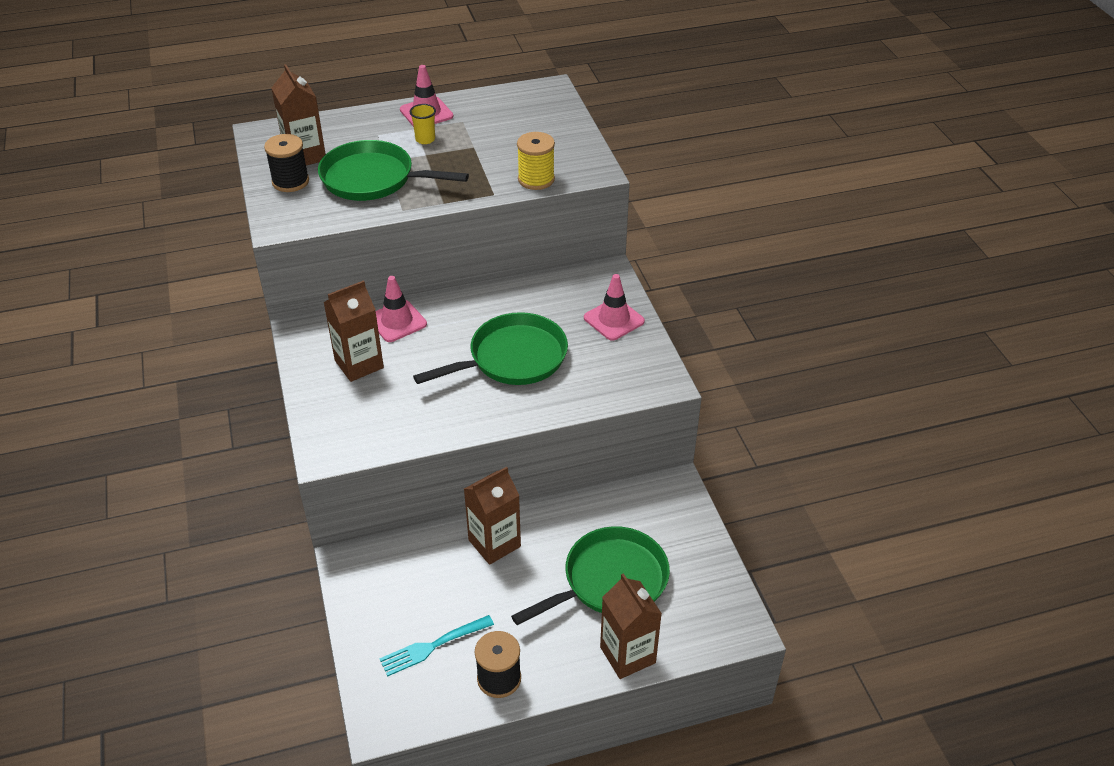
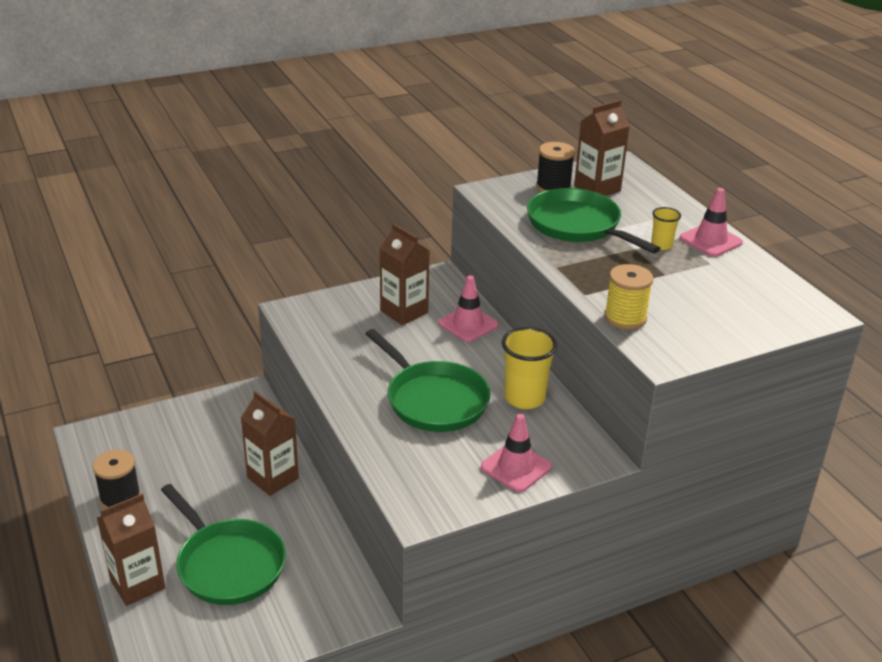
camera: 80 degrees right, 10 degrees down
(373, 179) = (577, 226): green pan -> green pan turned 45 degrees counterclockwise
(433, 645) = (158, 454): turquoise fork -> none
(522, 301) = (524, 398): none -> yellow cup

